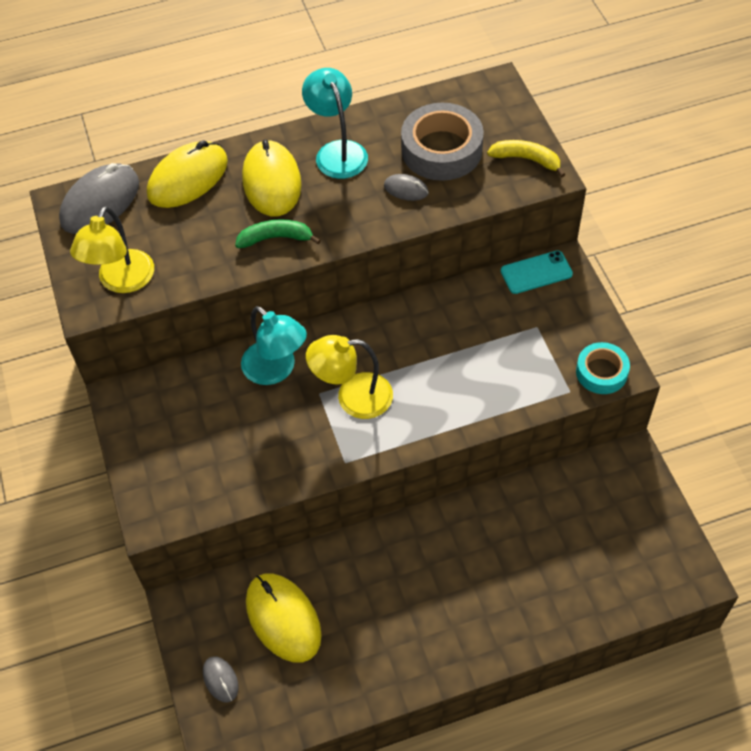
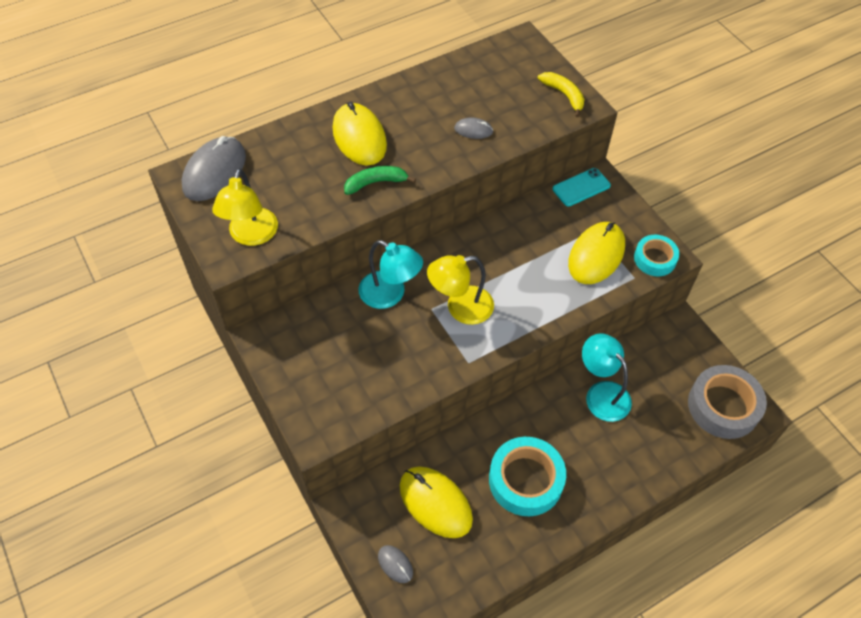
camera: 15 degrees left, 0 degrees up
(188, 178) = (286, 142): yellow mouse -> yellow mouse (596, 255)
(337, 151) = (408, 106): turquoise lamp -> turquoise lamp (601, 393)
(394, 611) = (525, 480): none -> turquoise tape
(441, 150) = (493, 95): grey tape -> grey tape (723, 406)
(527, 159) = (564, 95): yellow banana -> yellow banana turned 45 degrees clockwise

